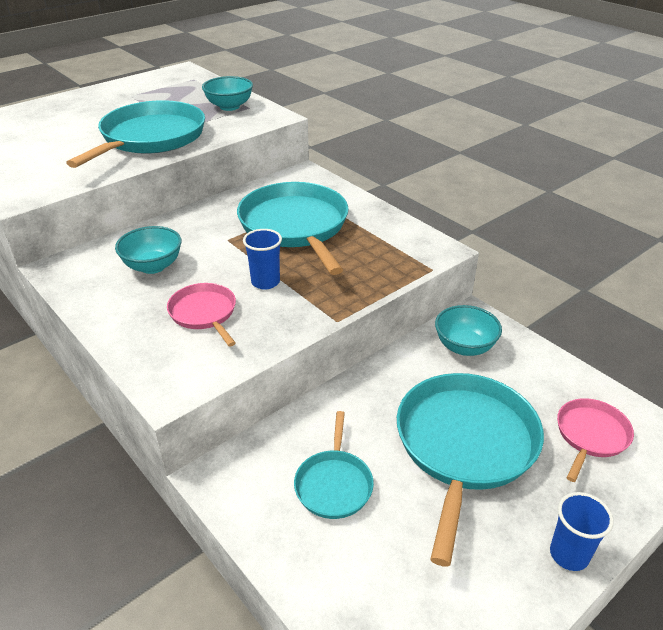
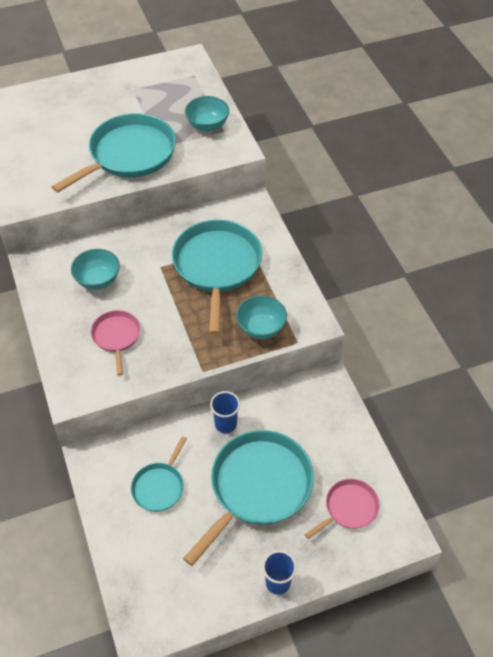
camera: 20 degrees right, 15 degrees up
(265, 282) = (170, 319): blue cup -> blue cup (225, 424)
(464, 347) = (305, 407): turquoise bowl -> turquoise bowl (261, 328)

